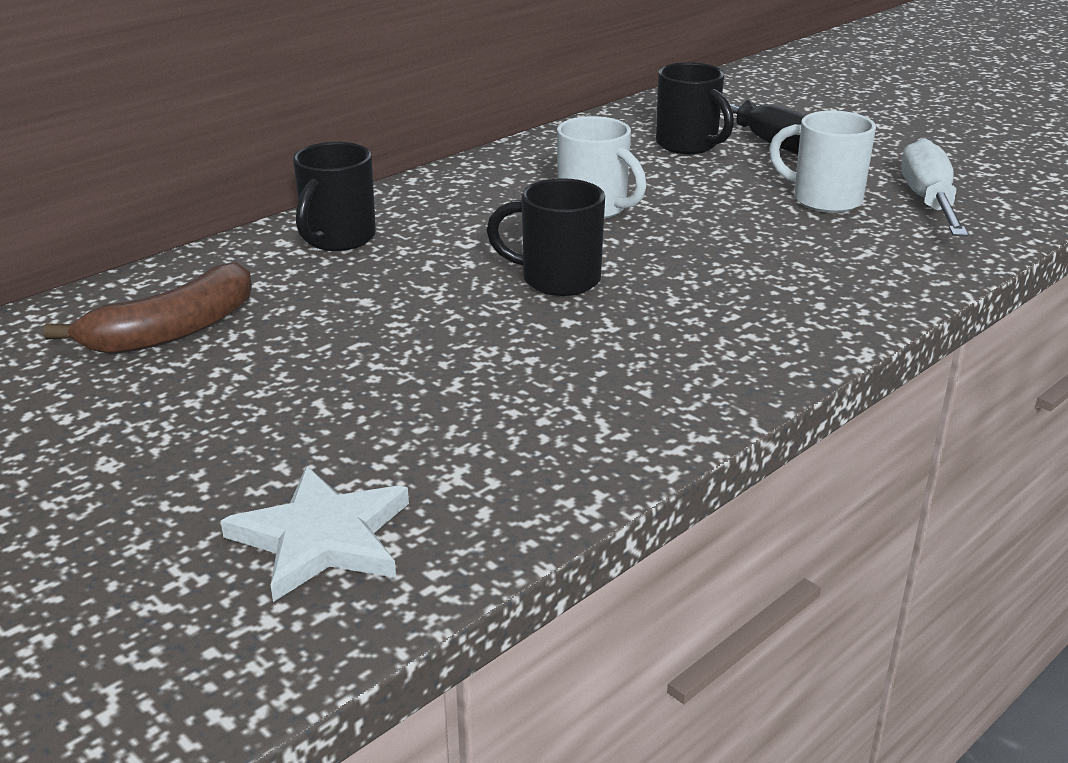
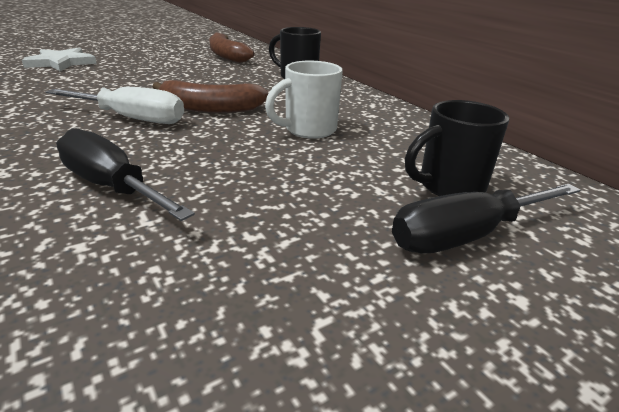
camera: 100 degrees right, 0 degrees up
(557, 280) = (210, 109): black mug -> brown banana
(824, 200) = (280, 229): white mug -> none
(832, 281) = (112, 187): none -> black screwdriver
(929, 202) = (234, 313): white screwdriver -> white screwdriver (132, 119)

